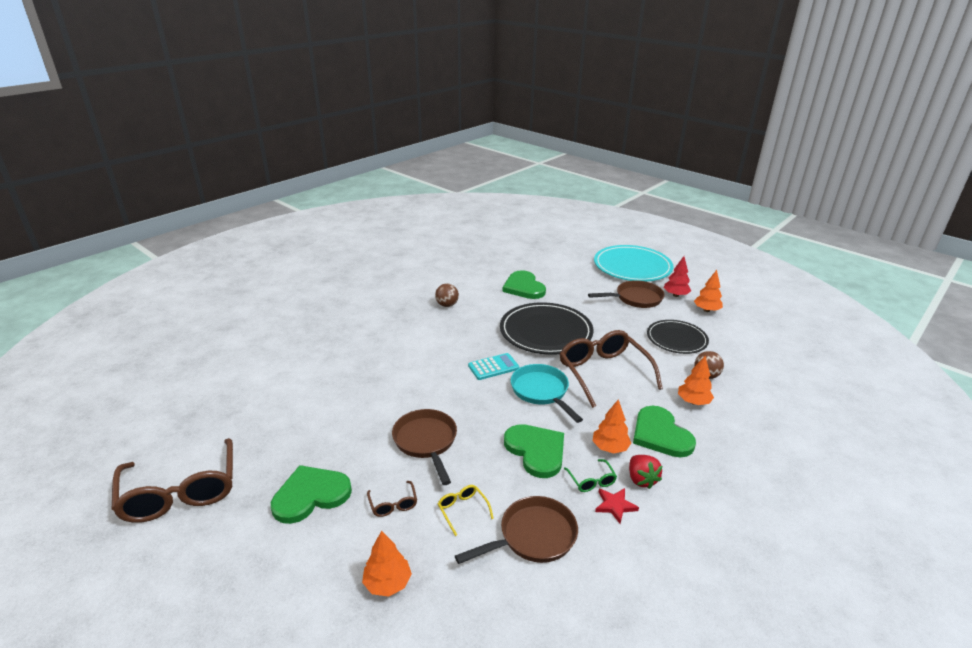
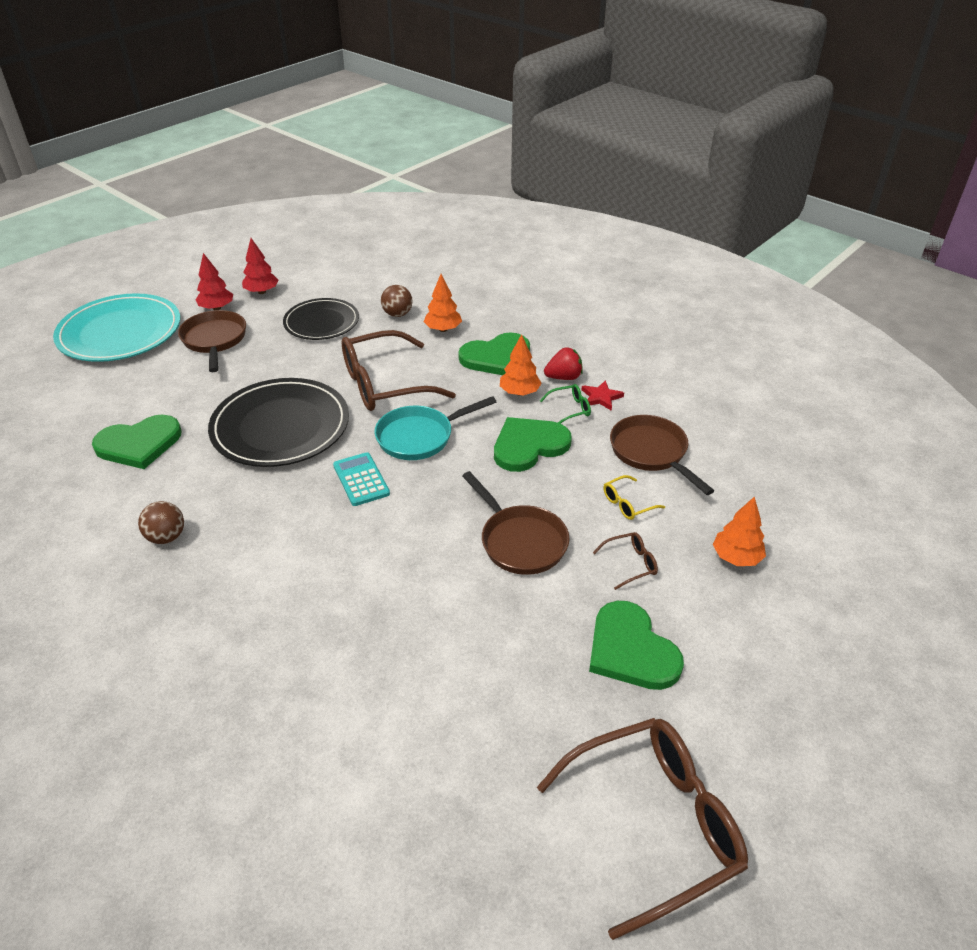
camera: 90 degrees left, 10 degrees up
(426, 442) = (520, 541): brown pan -> brown pan turned 105 degrees counterclockwise
(706, 310) = (262, 292): orange tree -> red tree

